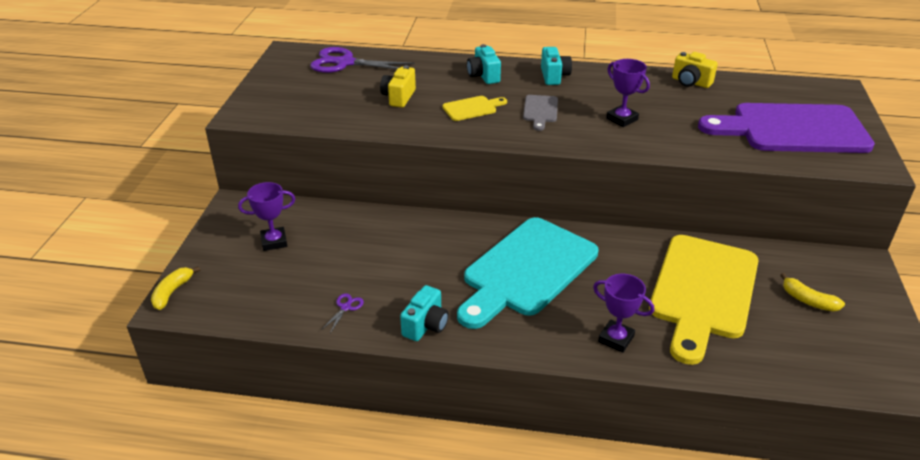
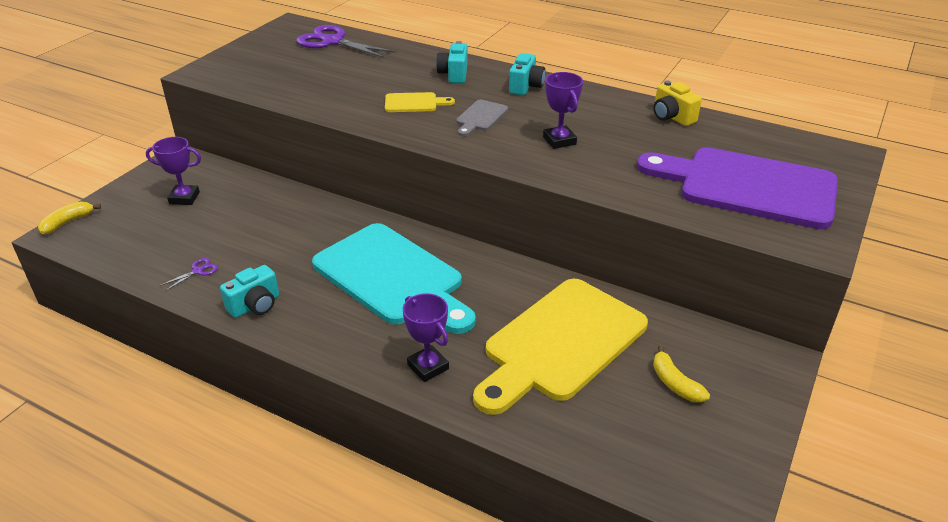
camera: 20 degrees right, 0 degrees up
(399, 97) = (353, 81): yellow camera -> none
(526, 270) = (392, 277): turquoise cutting board -> turquoise cutting board turned 105 degrees counterclockwise

